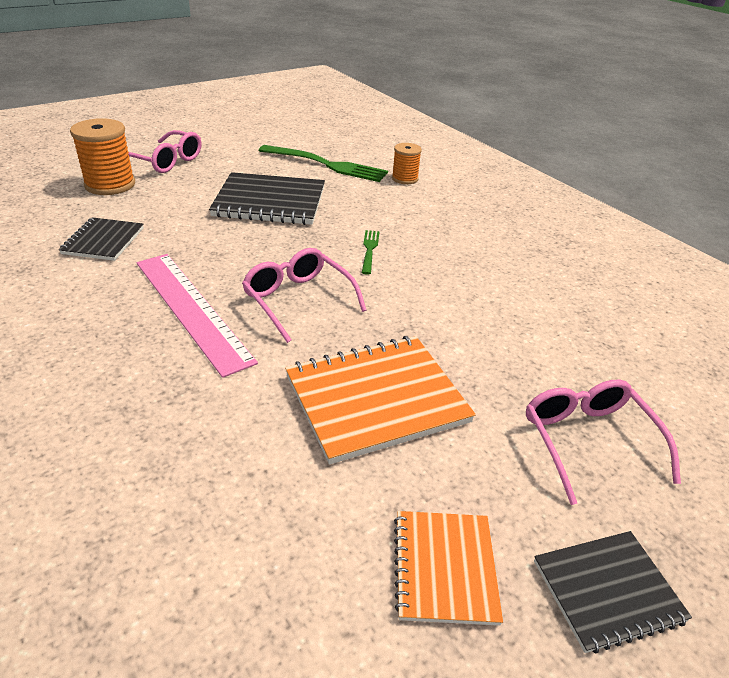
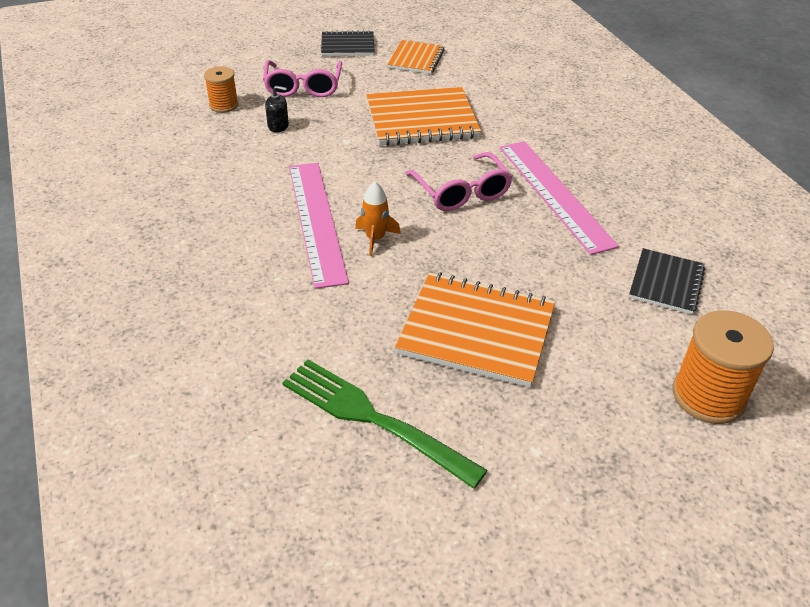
camera: 165 degrees left, 5 degrees up
(165, 161) = (646, 459): pink glasses -> none
(270, 202) = (476, 331): black notebook -> orange notebook
(369, 250) = (375, 239): green fork -> orange rocket
(405, 178) = (264, 365): orange spool -> orange spool (224, 105)
(430, 259) = (317, 221): none -> pink ruler
(557, 360) = (278, 126): none -> black soap dispenser

